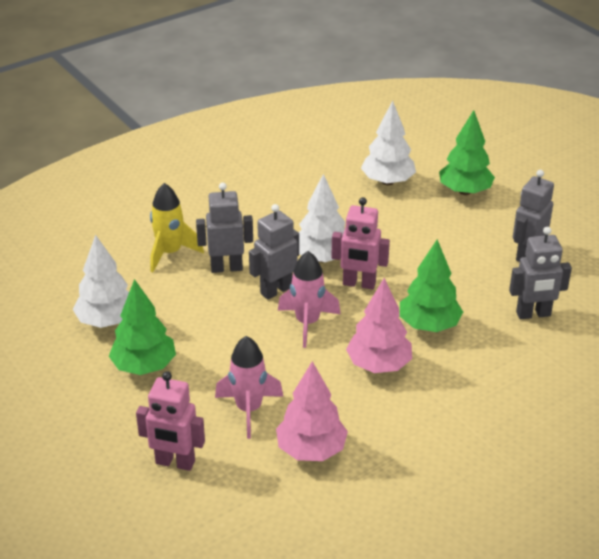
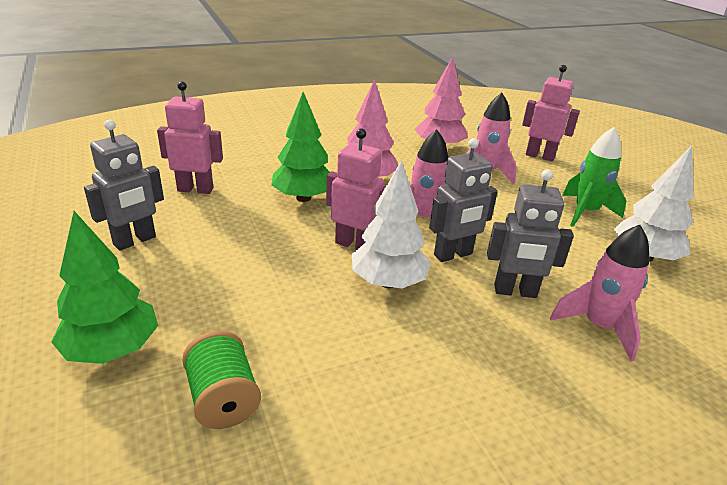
camera: 170 degrees left, 5 degrees down
(144, 366) = (585, 212): green tree -> green rocket
(170, 253) = (598, 327): yellow rocket -> pink rocket
(387, 181) = (223, 399): white tree -> green spool
(533, 314) = (195, 189): grey robot -> pink robot

